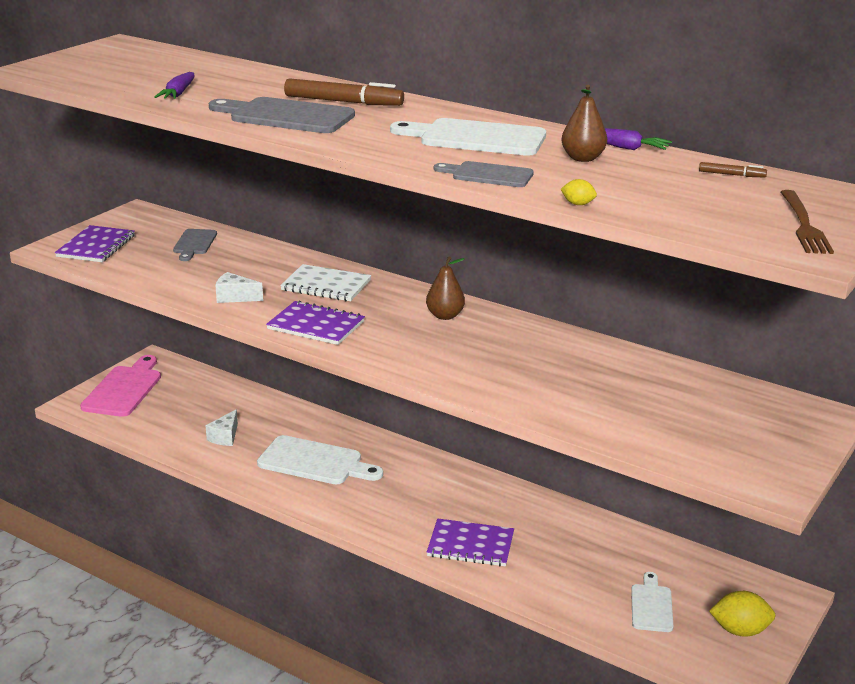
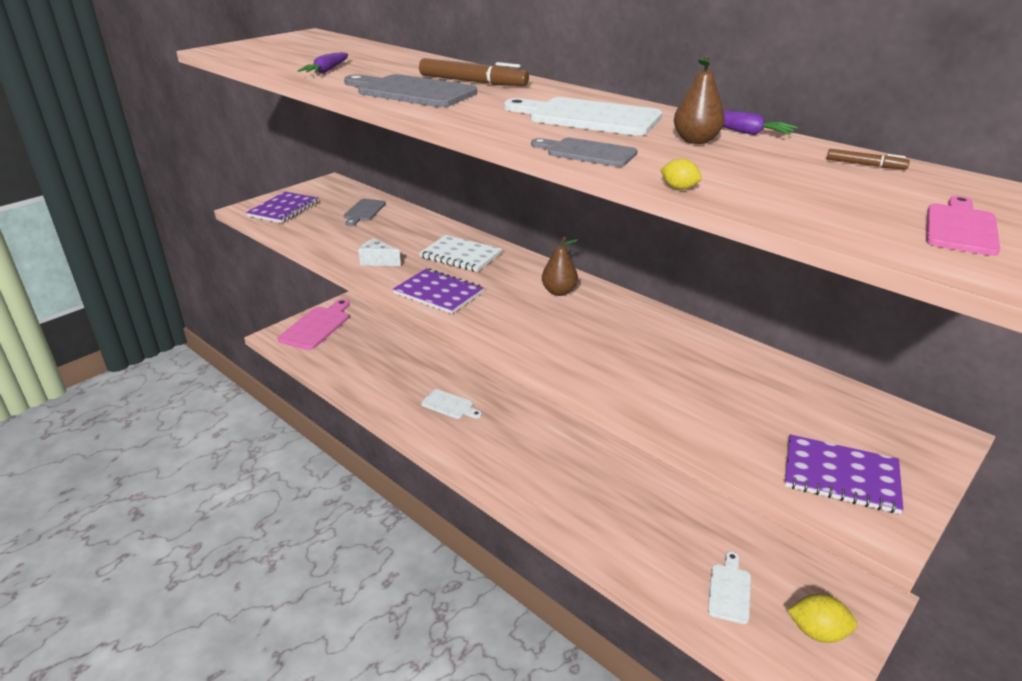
camera: 10 degrees right, 5 degrees up
(225, 437) = (382, 375): white cheese -> none
(315, 462) = (449, 405): white cutting board -> white cutting board, size x0.59
(470, 545) = (567, 502): purple notebook -> purple notebook (841, 476)
(803, 225) = (960, 228): brown fork -> pink cutting board

